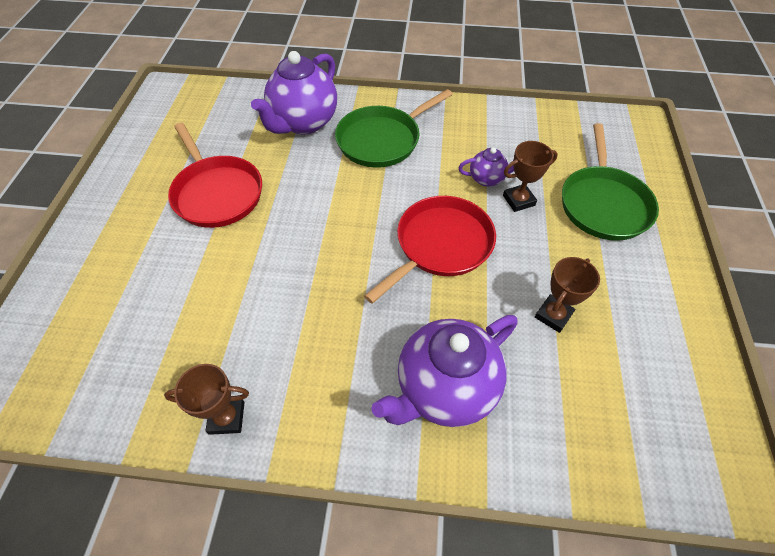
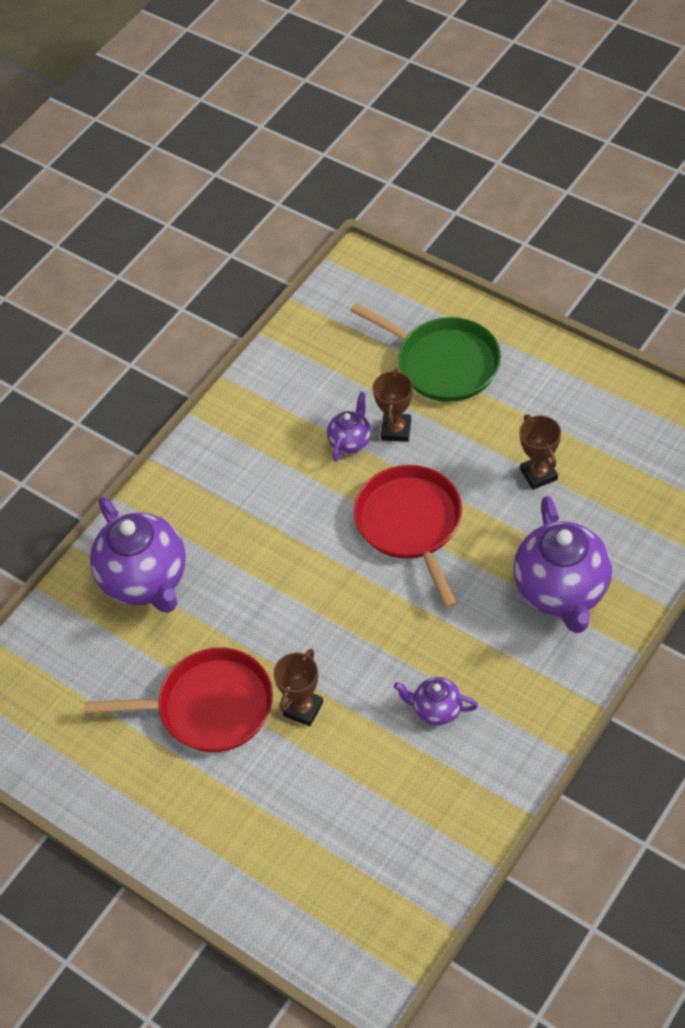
camera: 55 degrees left, 0 degrees up
(227, 418) = (499, 770): brown trophy -> brown trophy (303, 709)
(271, 338) = (436, 710): none -> purple teapot
(382, 140) = (229, 512): green pan -> none

